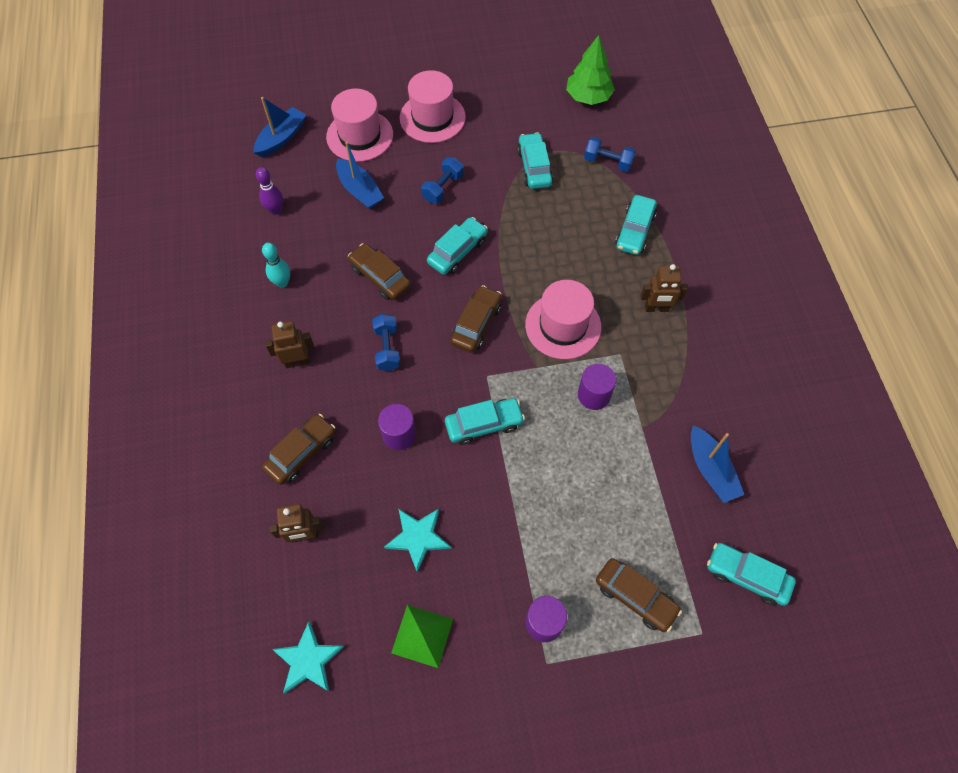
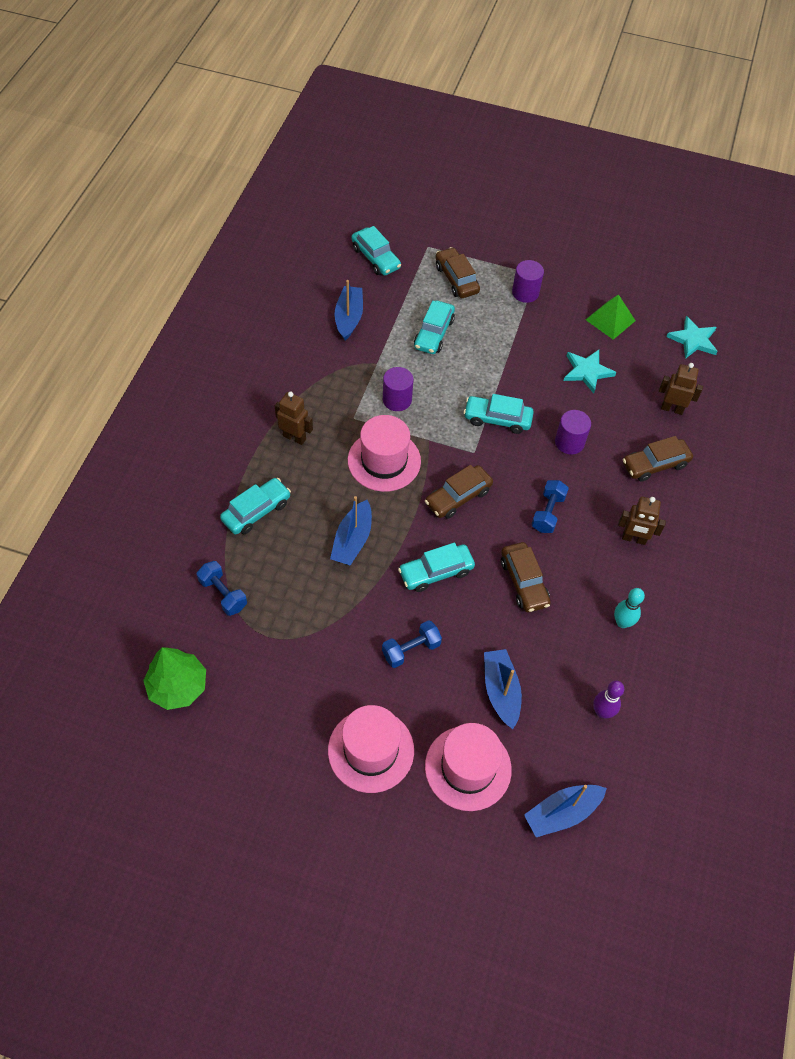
camera: 155 degrees left, 5 degrees down
(534, 167) = (301, 626): turquoise car -> turquoise car (433, 333)
(541, 245) = (352, 540): none -> blue boat

